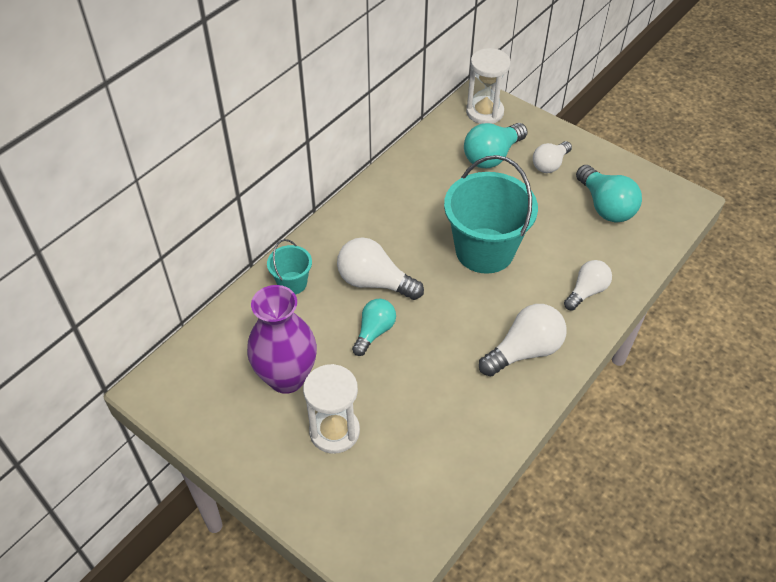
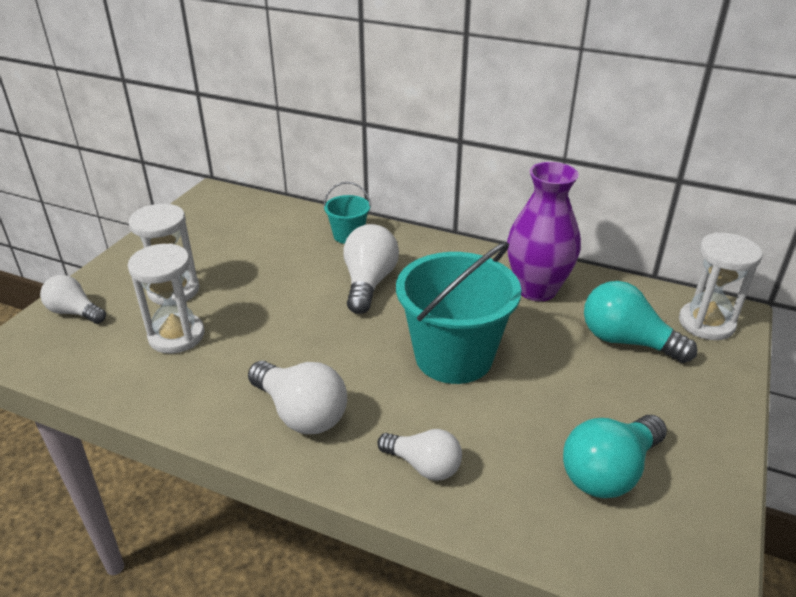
camera: 75 degrees right, 15 degrees down
(286, 377) = (233, 253): purple vase -> purple vase (537, 289)
(374, 332) = (301, 294): turquoise light bulb -> none
(407, 430) = (176, 336): none -> white hourglass
(550, 164) = (654, 399): white light bulb -> white light bulb (75, 312)

